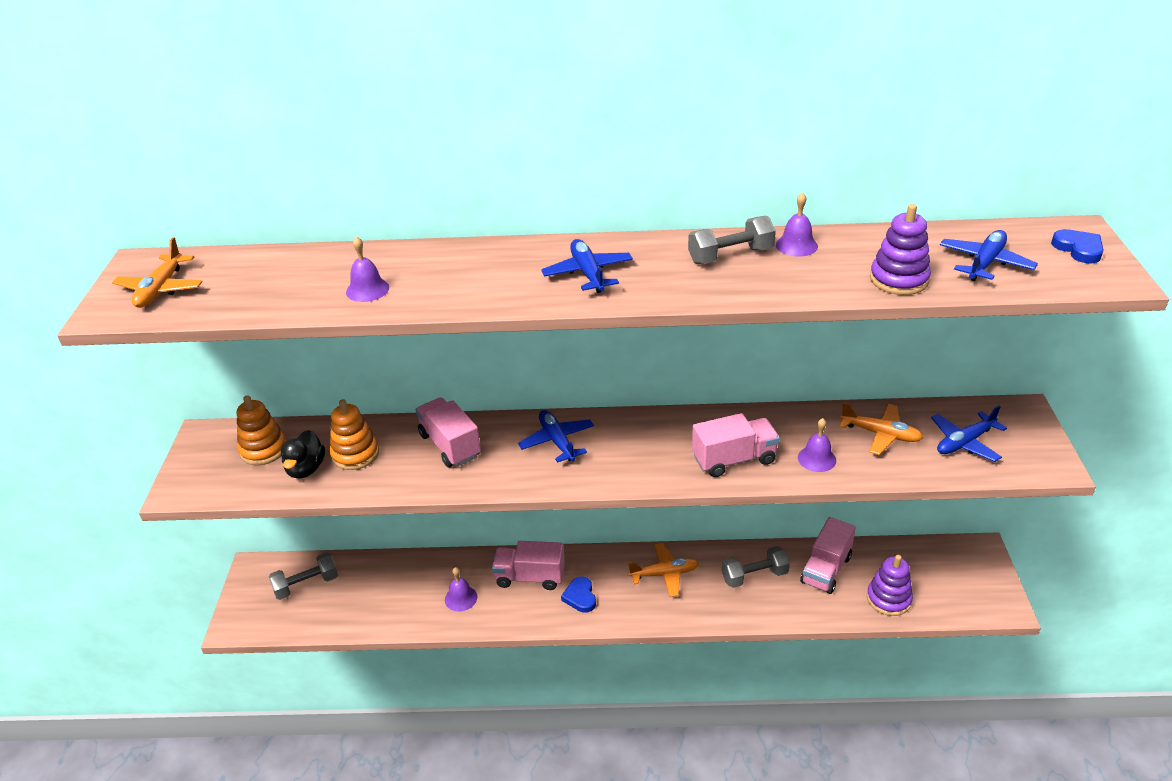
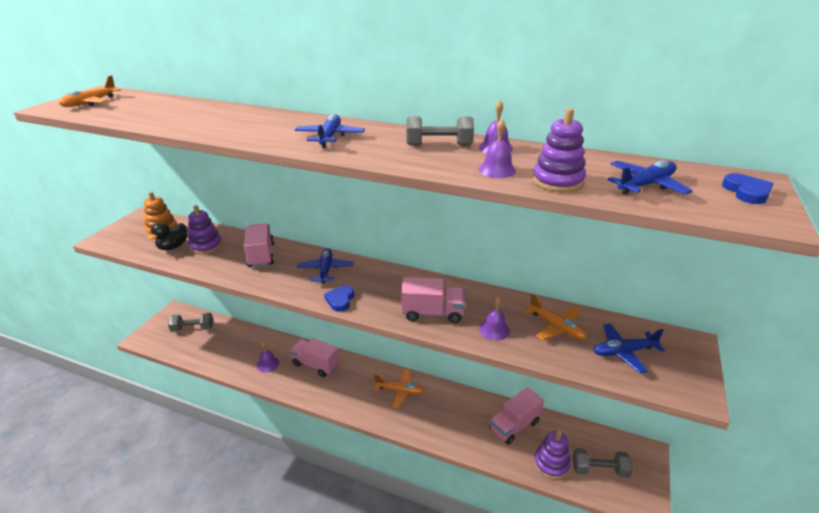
camera: 20 degrees right, 5 degrees down
(355, 454) = (206, 246): orange stacking toy -> purple stacking toy
(367, 289) = (190, 121): purple bell -> purple bell (497, 170)
(580, 597) = (337, 387): blue heart -> blue heart (340, 300)
(754, 576) = (460, 413): grey dumbbell -> grey dumbbell (599, 470)

